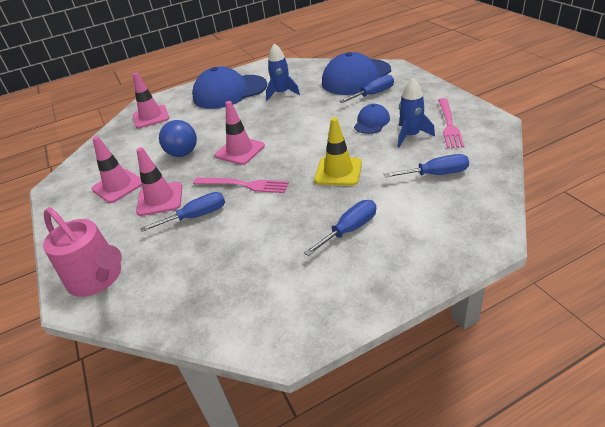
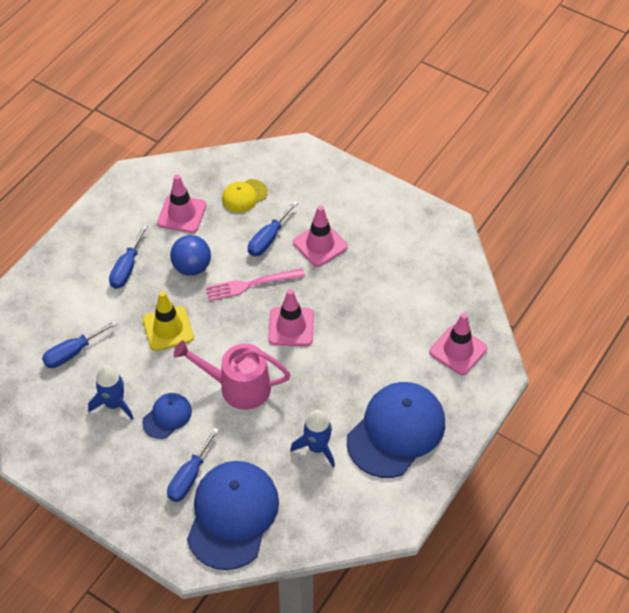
camera: 145 degrees right, 15 degrees up
(98, 278) = (298, 167): pink watering can -> pink watering can (238, 387)
(118, 186) = (379, 244): pink traffic cone -> pink traffic cone (182, 214)
(178, 266) = (244, 196): none -> yellow cap
(183, 153) = (353, 304): blue ball -> blue ball (192, 267)
(371, 122) = (167, 416): blue cap -> blue cap turned 135 degrees counterclockwise
(449, 124) = (77, 436): pink fork -> none

